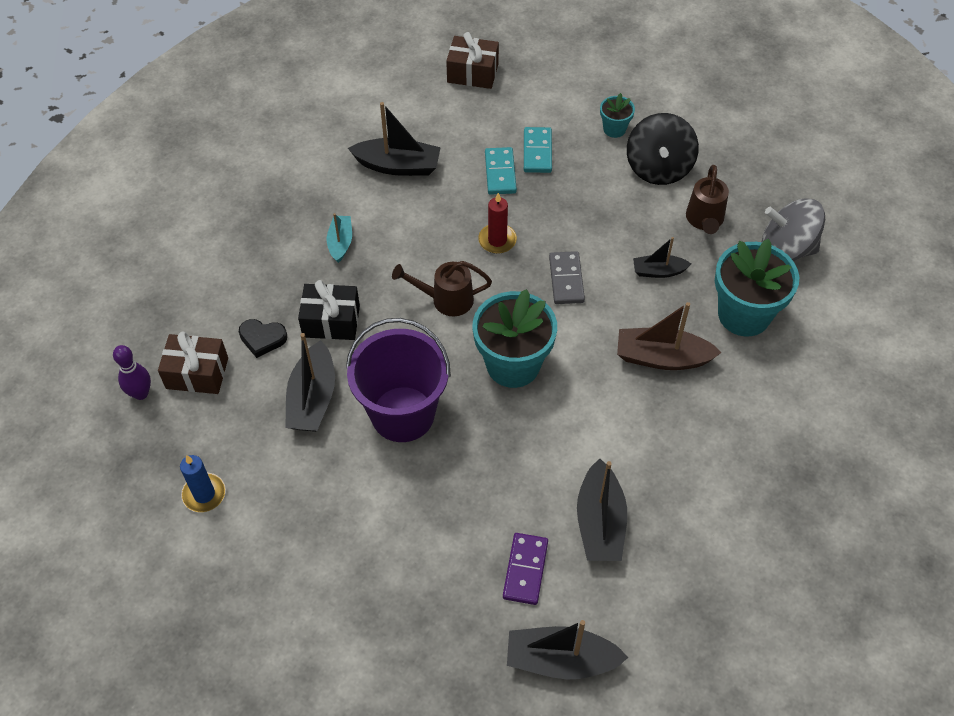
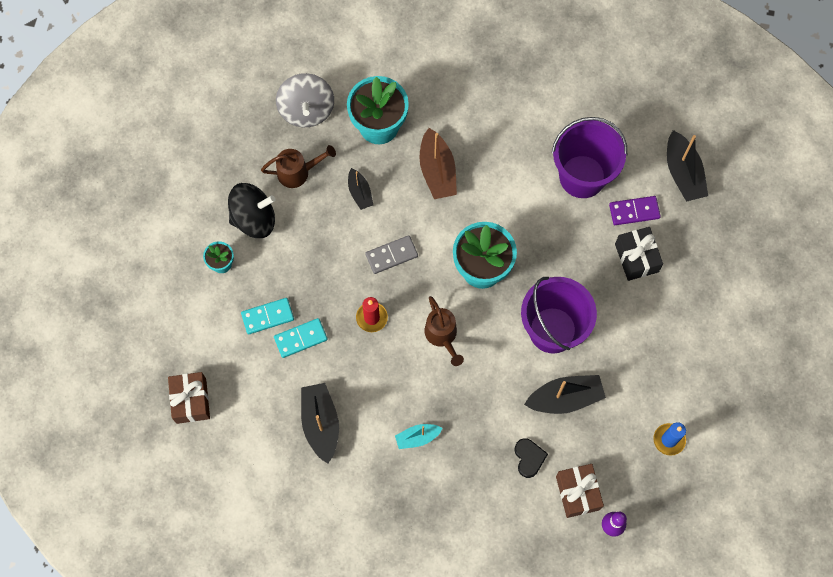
camera: 110 degrees left, 15 degrees up
(331, 321) = (494, 413): black gift -> black gift (636, 258)
(600, 522) = (582, 176): black boat -> purple bucket

